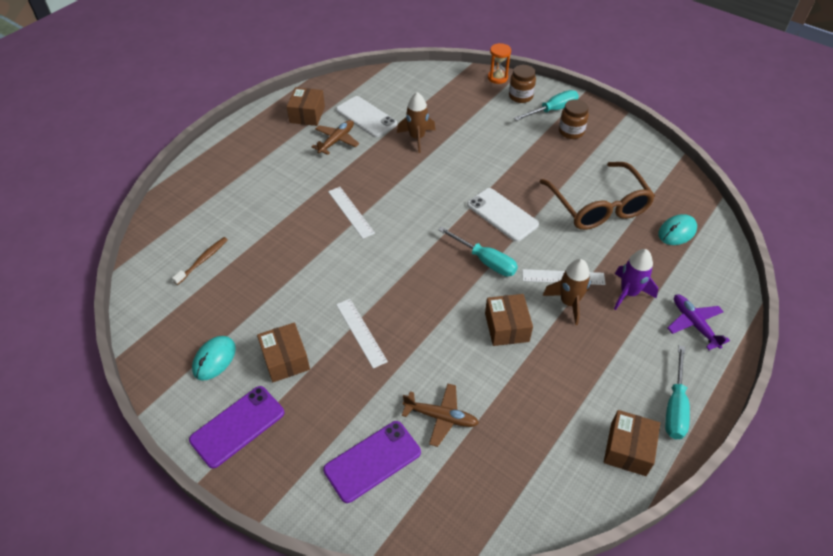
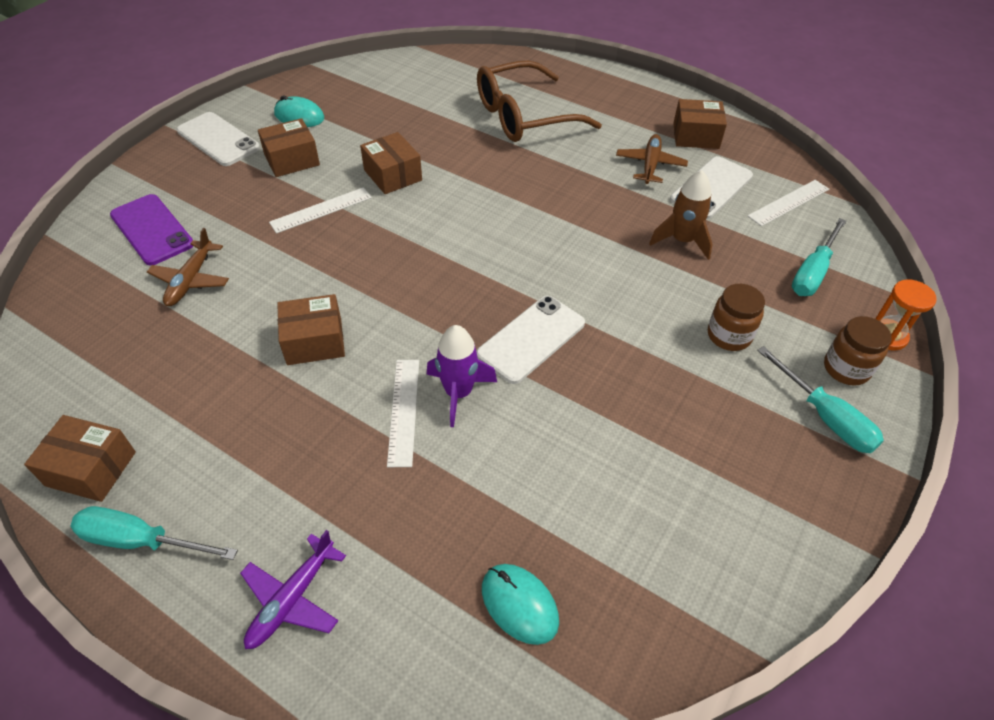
camera: 85 degrees right, 0 degrees up
(203, 260) = (429, 92): brown toothbrush -> none
(237, 426) = (218, 139): purple phone -> white phone
(322, 285) = (393, 175): none -> brown box
(336, 141) = (650, 165): brown plane -> brown plane turned 105 degrees counterclockwise
(351, 212) = (516, 188): white ruler -> white ruler (789, 203)
(485, 261) = (435, 319): turquoise screwdriver -> turquoise screwdriver (813, 272)
(569, 303) = (352, 415): brown rocket -> none
(571, 132) = (769, 443): brown jar -> brown jar (729, 336)
(598, 206) = (570, 473): brown glasses -> brown glasses (524, 116)
(628, 293) = (368, 500): purple rocket -> purple rocket (458, 393)
(694, 324) = (292, 598): purple plane -> purple plane turned 150 degrees clockwise

